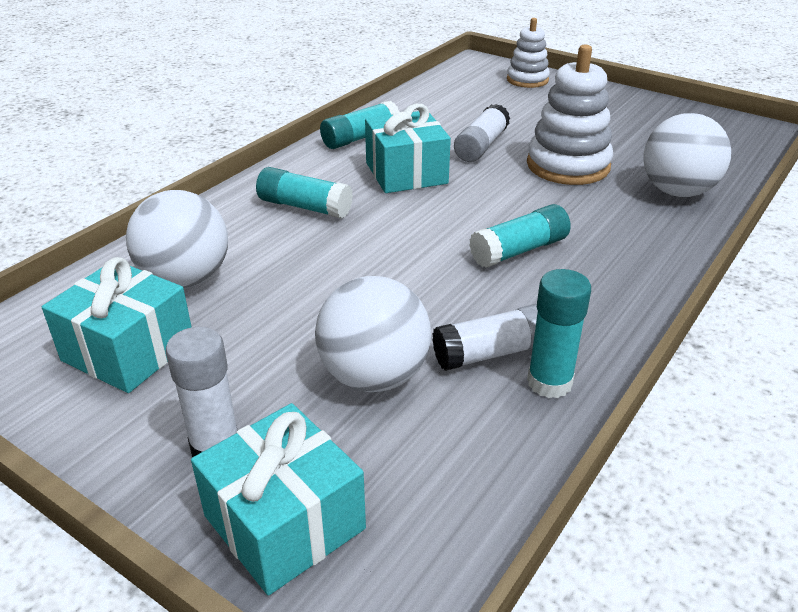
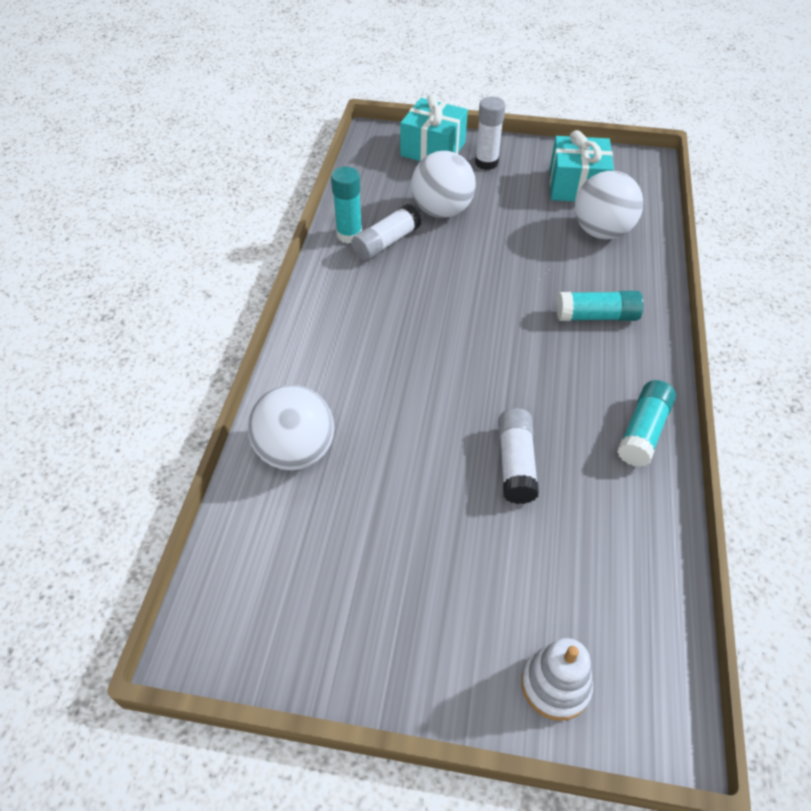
camera: 155 degrees right, 15 degrees up
(406, 173) = (554, 388): turquoise gift -> none
(519, 250) = (408, 325): turquoise glue stick -> none
(568, 166) = (412, 459): white stacking toy -> none

